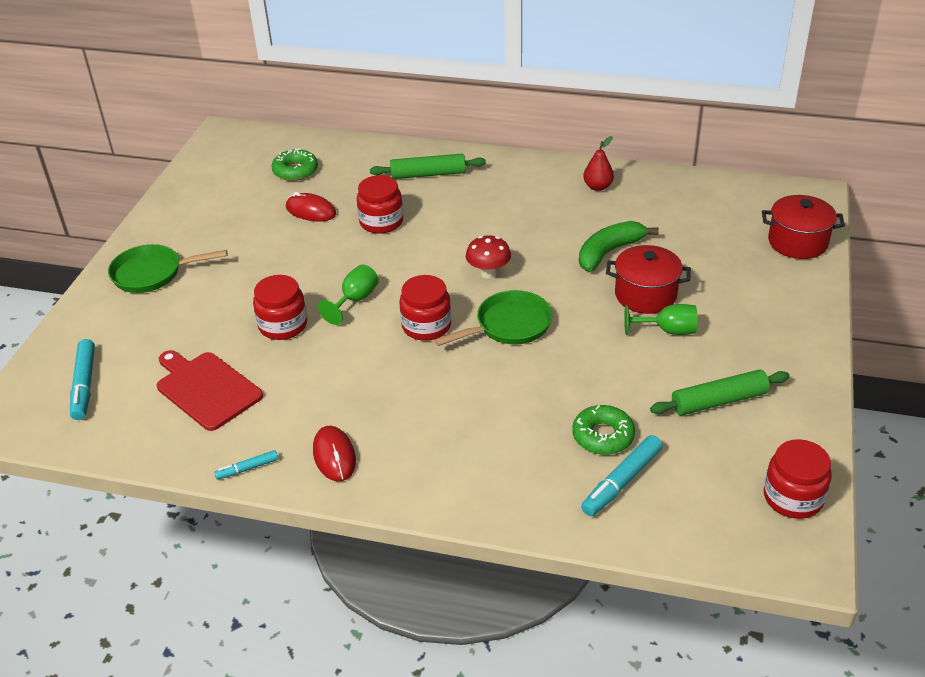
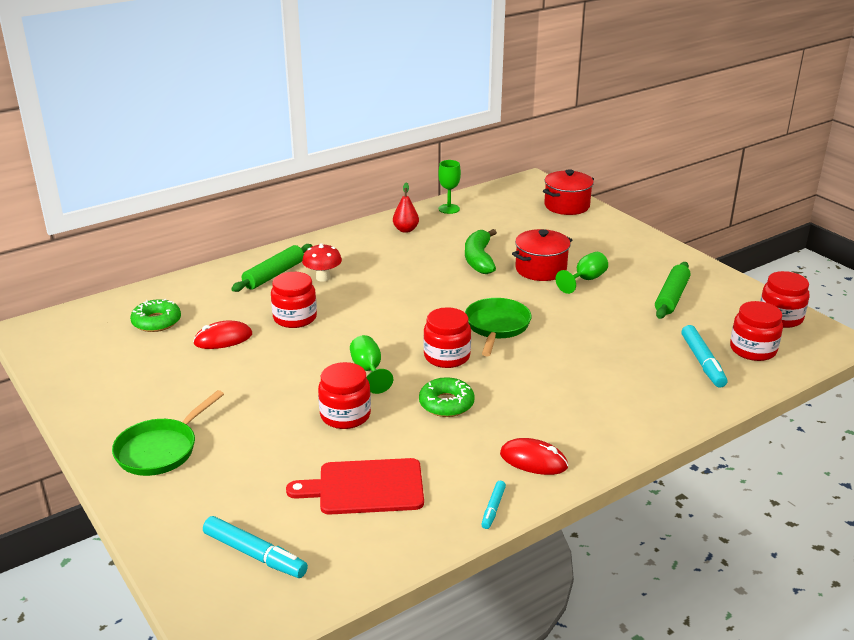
camera: 50 degrees left, 10 degrees down
(488, 273) = (429, 307): red mushroom -> red mushroom (323, 278)
(603, 436) = (653, 348): green donut -> green donut (446, 404)
(673, 185) = (449, 209): none -> green goblet
(695, 506) = (753, 350): none -> red jar

